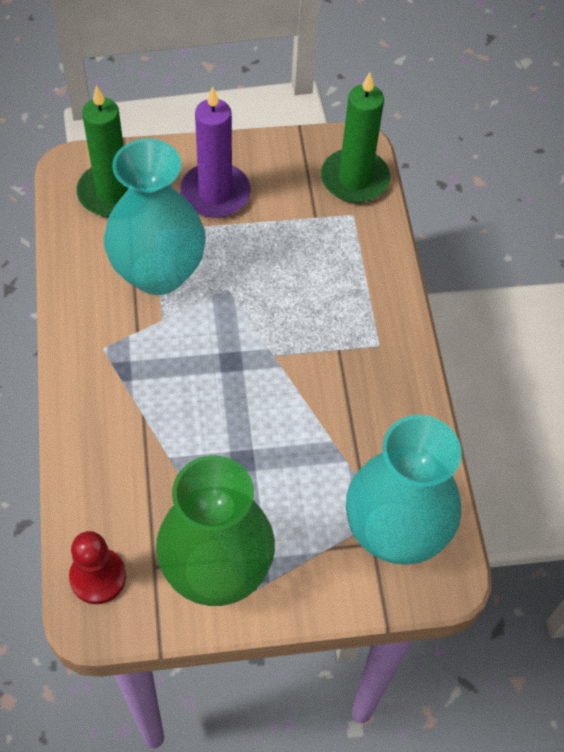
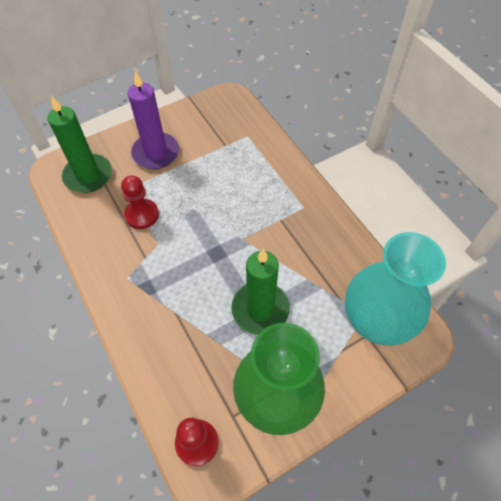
camera: 20 degrees left, 0 degrees up
(158, 273) = (142, 215): turquoise vase -> red pawn
(354, 179) = (237, 115): green candle -> green candle (260, 309)

